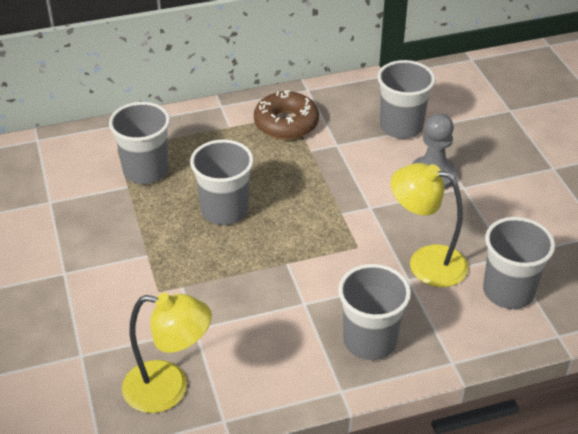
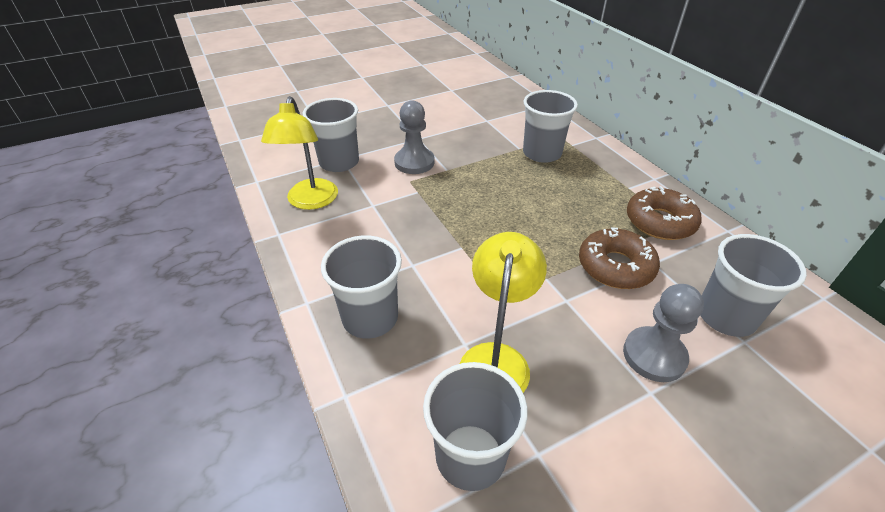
camera: 80 degrees right, 0 degrees up
(120, 282) = (414, 162): none -> grey pawn
(224, 210) = (514, 200): grey cup -> grey cup (339, 162)
(337, 167) = (615, 266): none -> brown donut

